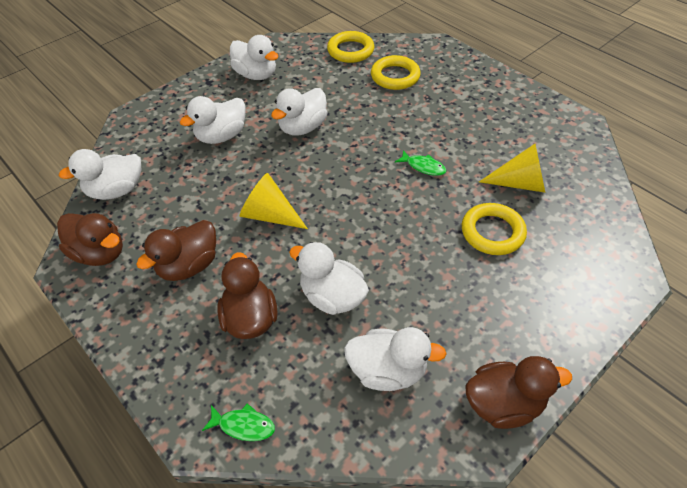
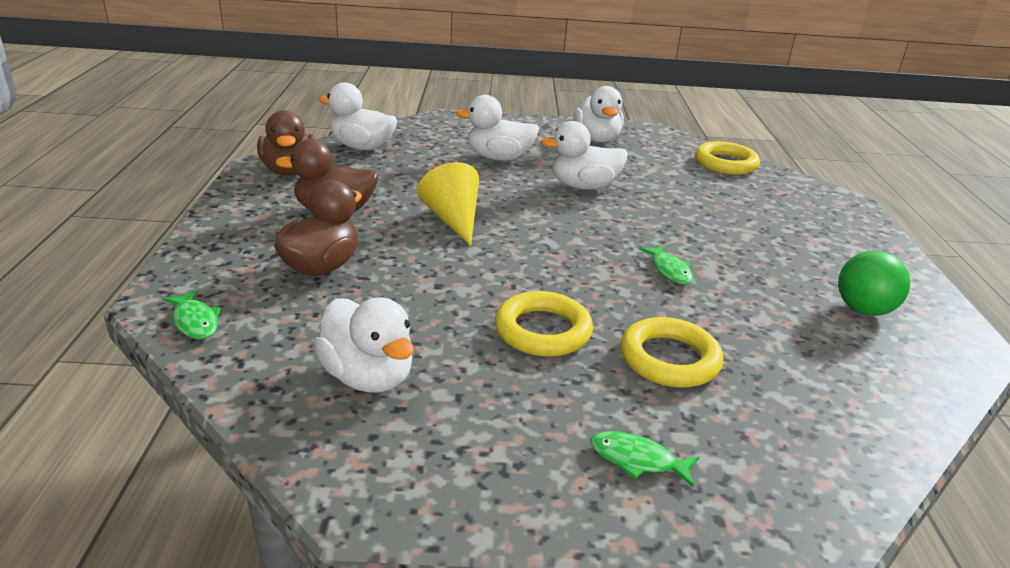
camera: 40 degrees right, 20 degrees down
(332, 297) = (411, 298): white duck -> none
(395, 76) = (748, 199): yellow ring -> yellow ring (543, 330)
(503, 404) = (436, 490): brown duck -> none
(520, 183) = (777, 344): yellow cone -> none
(525, 129) = (863, 310): none -> green ball
(549, 307) = (637, 460): none -> green fish

